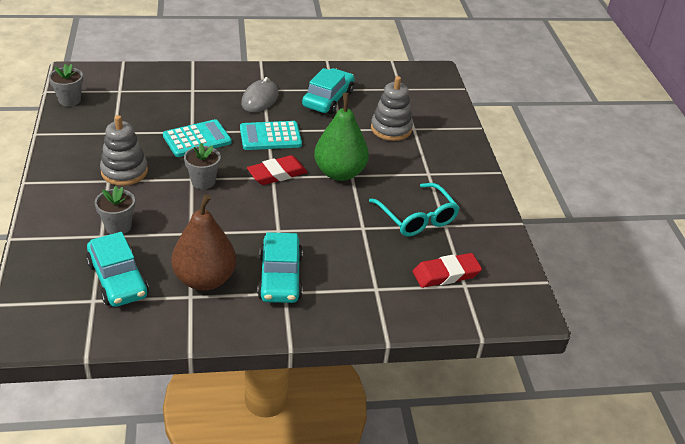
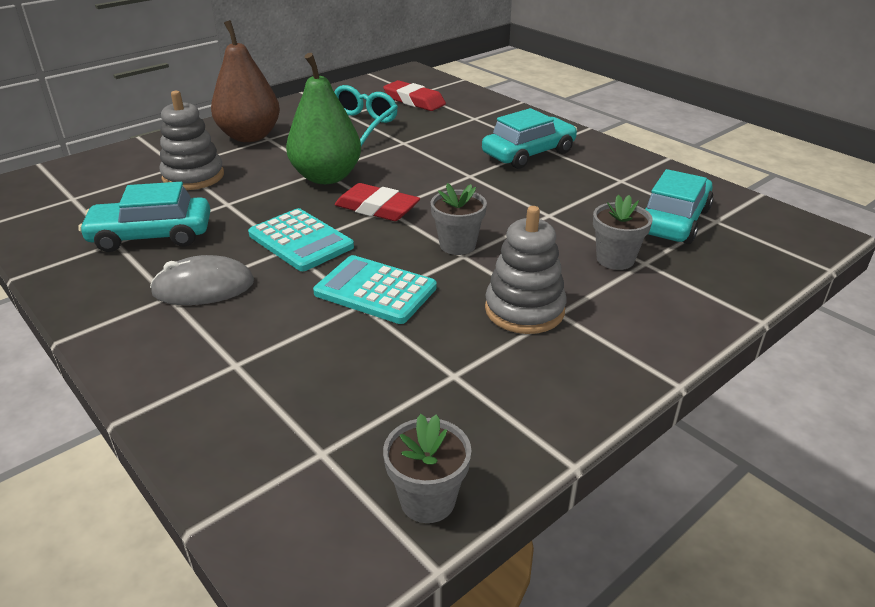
camera: 120 degrees left, 5 degrees down
(205, 279) = (592, 182): brown pear -> brown pear (250, 136)

